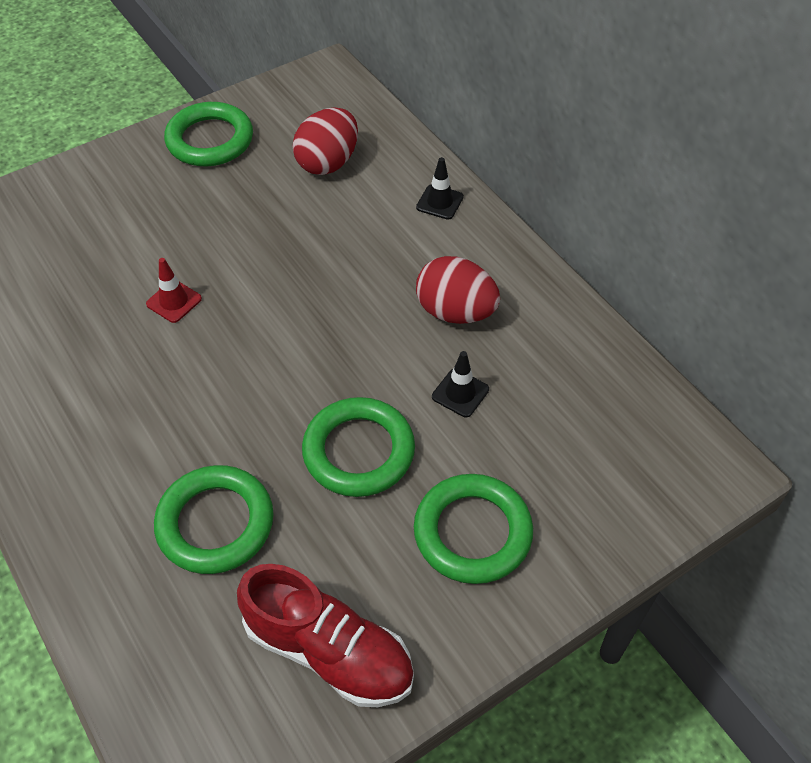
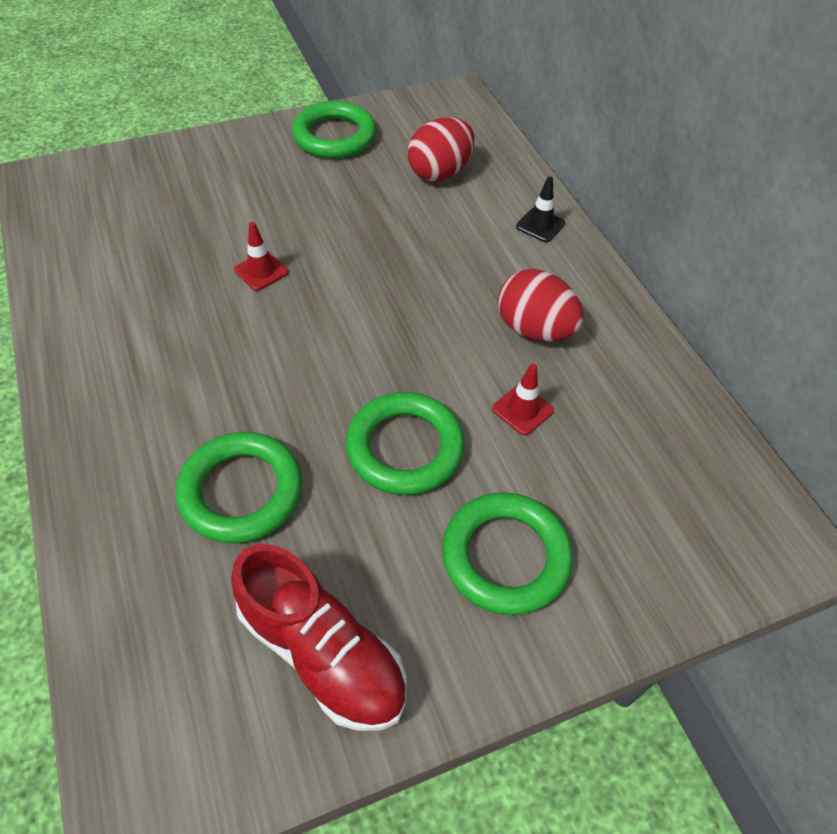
camera: 10 degrees right, 0 degrees up
(460, 393) = (522, 409): black traffic cone -> red traffic cone

